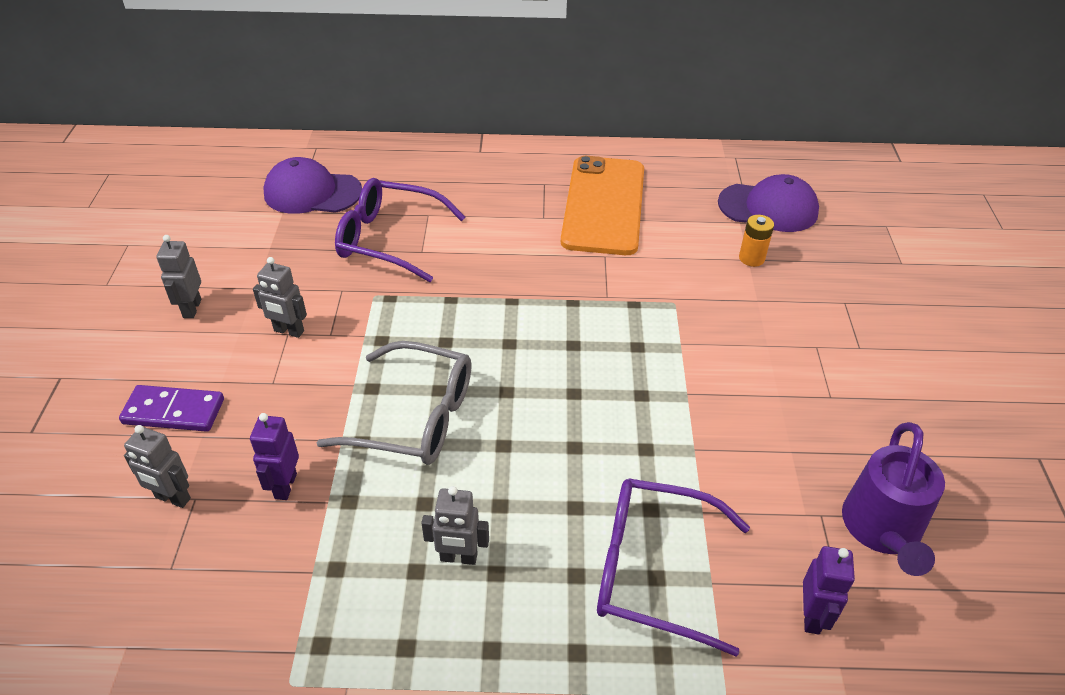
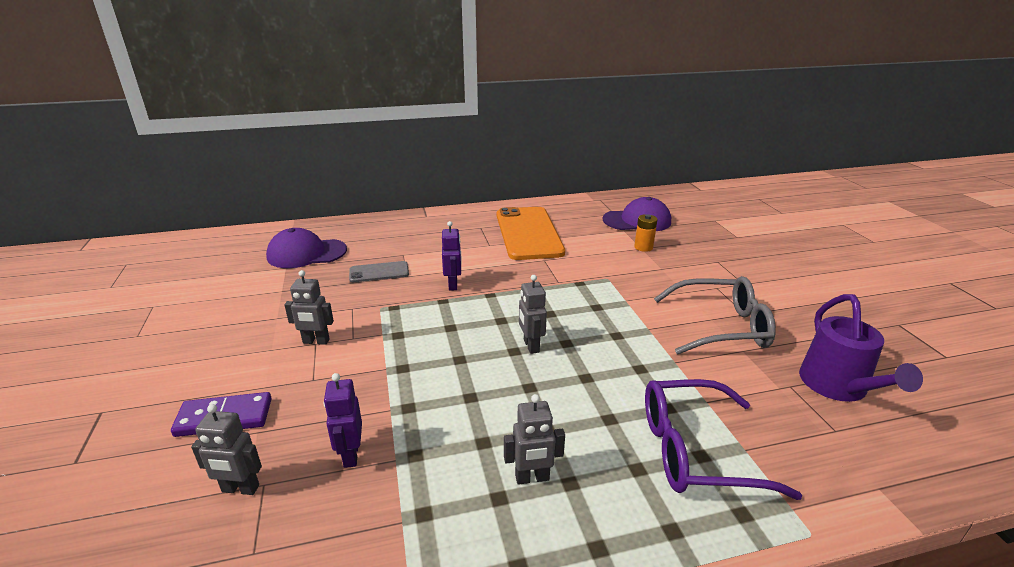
camera: 15 degrees left, 15 degrees down
(191, 308) = (223, 340): grey robot -> grey robot (531, 346)
(389, 239) = (379, 272): purple glasses -> grey phone
(415, 417) = (447, 381): grey glasses -> grey glasses (721, 327)
(812, 616) = (833, 456): purple robot -> purple robot (453, 285)

